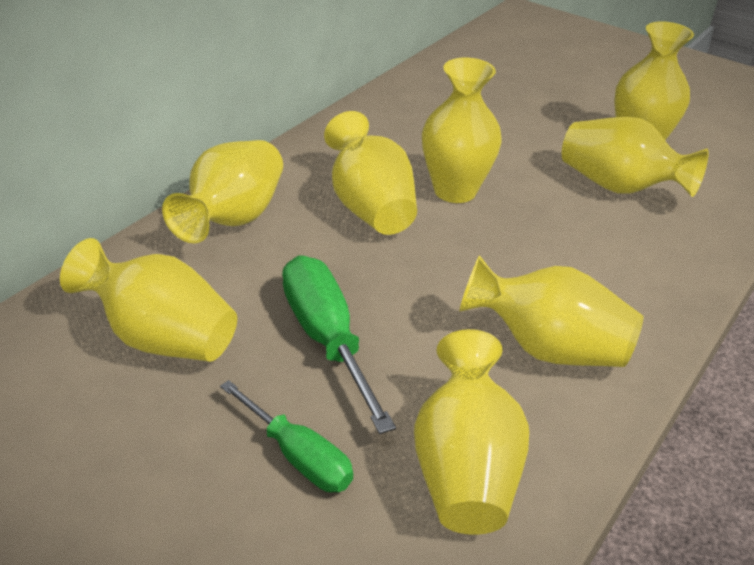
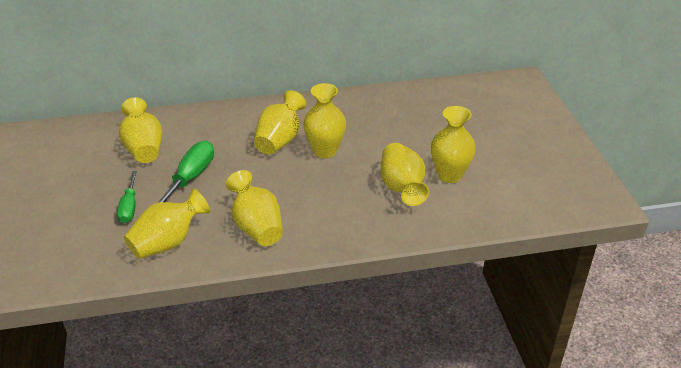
camera: 45 degrees right, 0 degrees up
(233, 218) = (224, 118): yellow vase -> none

